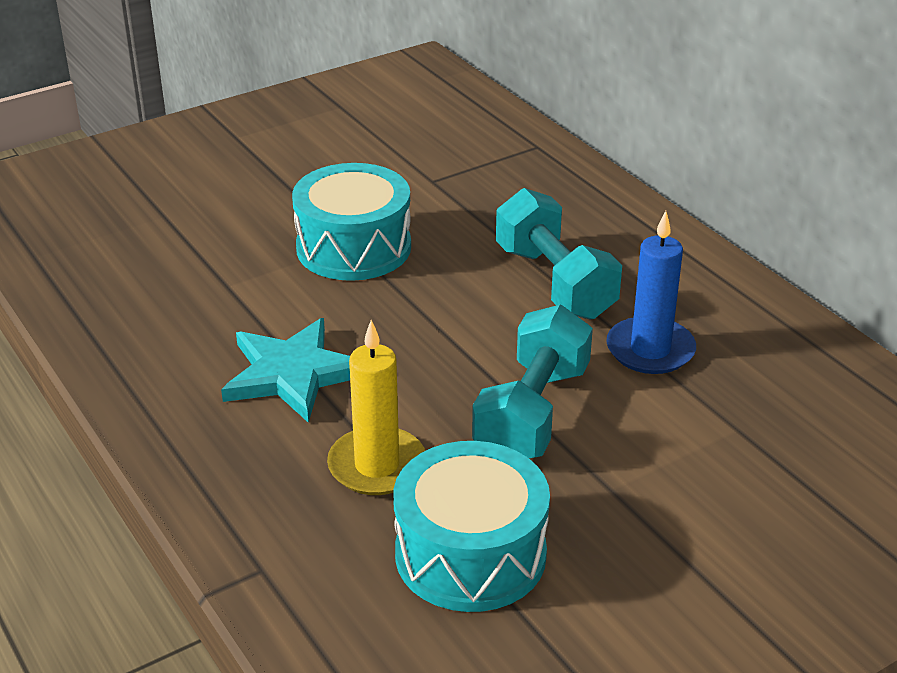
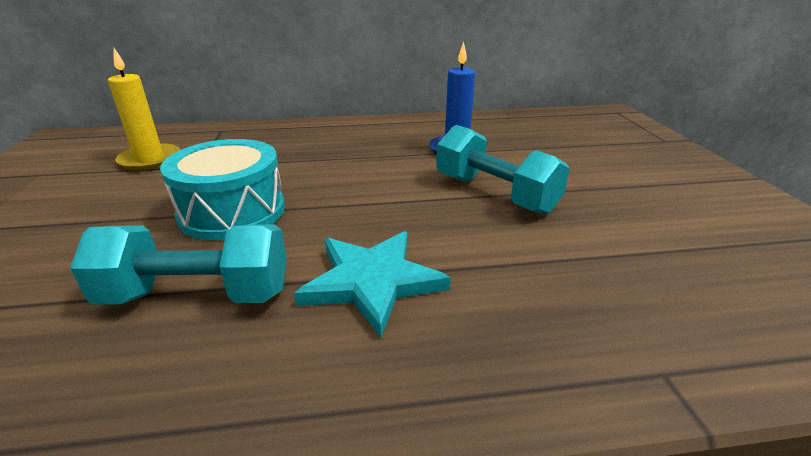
camera: 65 degrees left, 5 degrees down
(377, 465) = (526, 267): yellow candle -> yellow candle (150, 160)
(470, 554) = (644, 251): turquoise drum -> none
(555, 282) = (365, 157): turquoise dumbbell -> turquoise dumbbell (197, 295)

